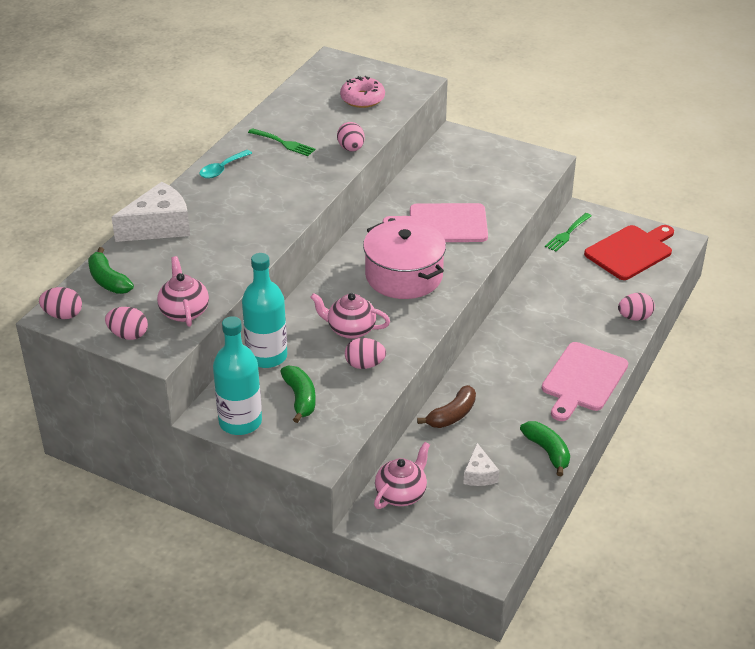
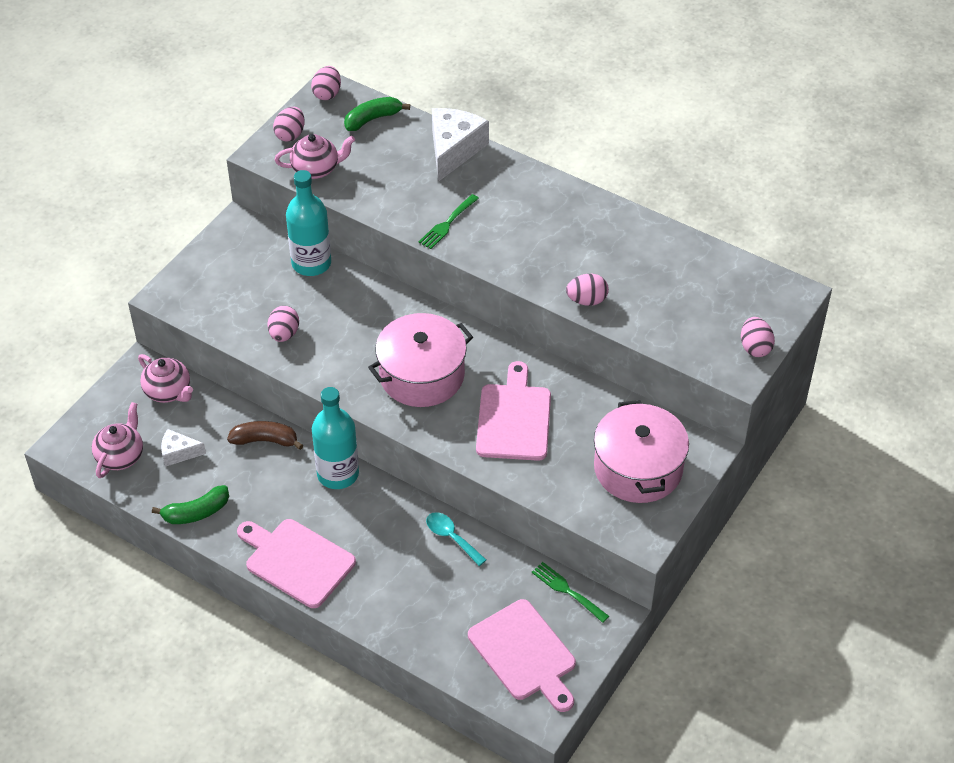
camera: 95 degrees right, 10 degrees up
(159, 226) = (454, 150): white cheese -> white cheese turned 135 degrees counterclockwise
(222, 169) = (553, 194): turquoise spoon -> turquoise spoon (451, 537)
(240, 422) = (225, 244): turquoise bottle -> turquoise bottle (338, 474)
(284, 143) = (602, 244): green fork -> green fork (447, 224)
(300, 398) = (247, 285): green banana -> none
(350, 329) = (339, 326): pink teapot -> pink teapot (120, 456)
(362, 99) = (698, 317): pink donut -> none
(452, 415) = (265, 440): brown banana -> brown banana turned 135 degrees clockwise
(481, 164) = (638, 468): none -> pink pot
(631, 251) = (524, 654): red cutting board -> pink cutting board
(634, 317) = (395, 632): pink egg -> pink egg (755, 347)

